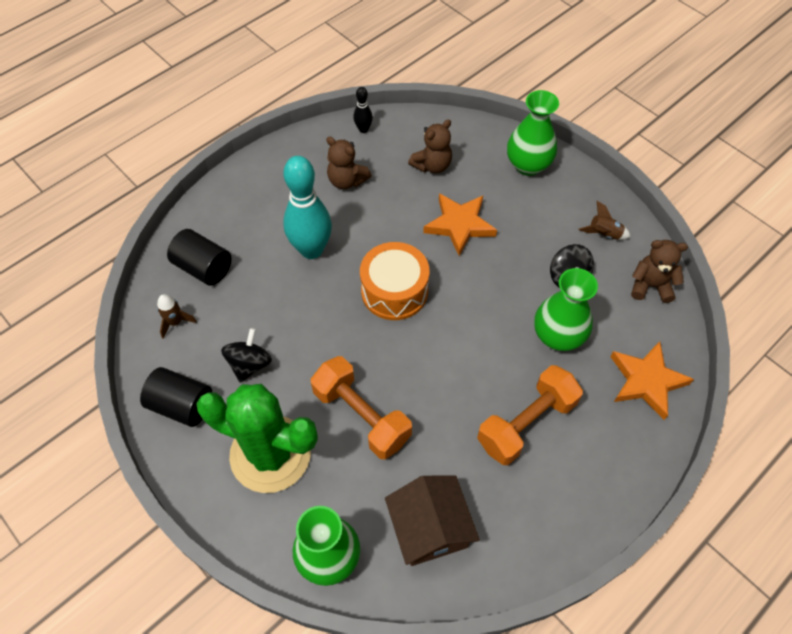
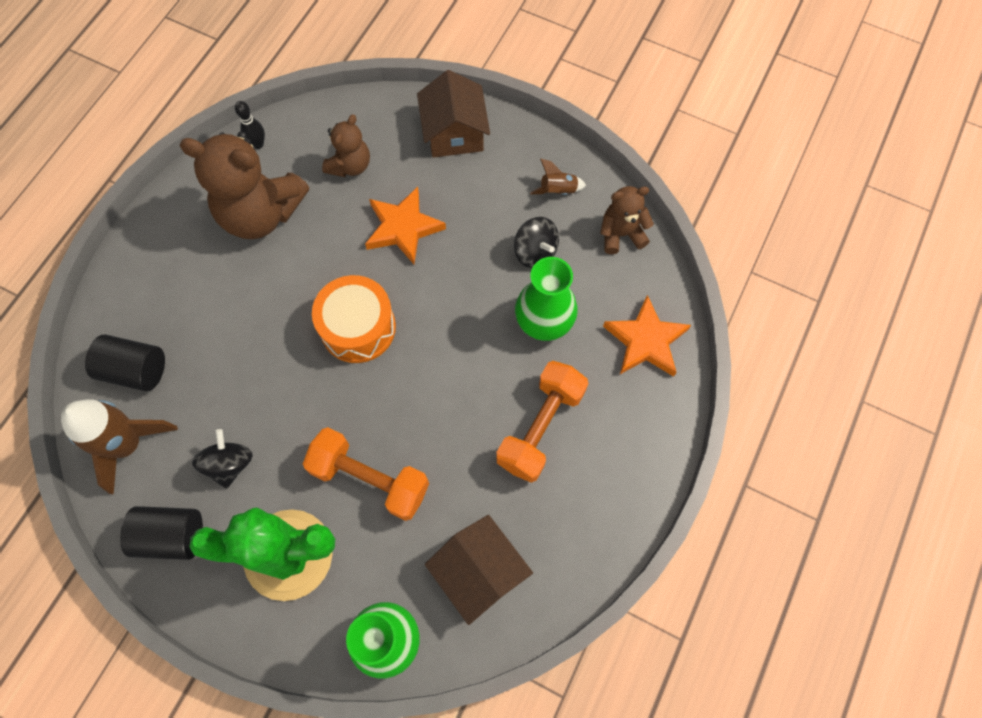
camera: 20 degrees left, 10 degrees up
(175, 322) = (127, 444): brown rocket -> brown rocket, size x2.08
(311, 250) = (250, 309): turquoise bowling pin -> none
(347, 181) = (261, 213): brown teddy bear -> brown teddy bear, size x1.88
(528, 165) = (454, 133): green vase -> brown house

